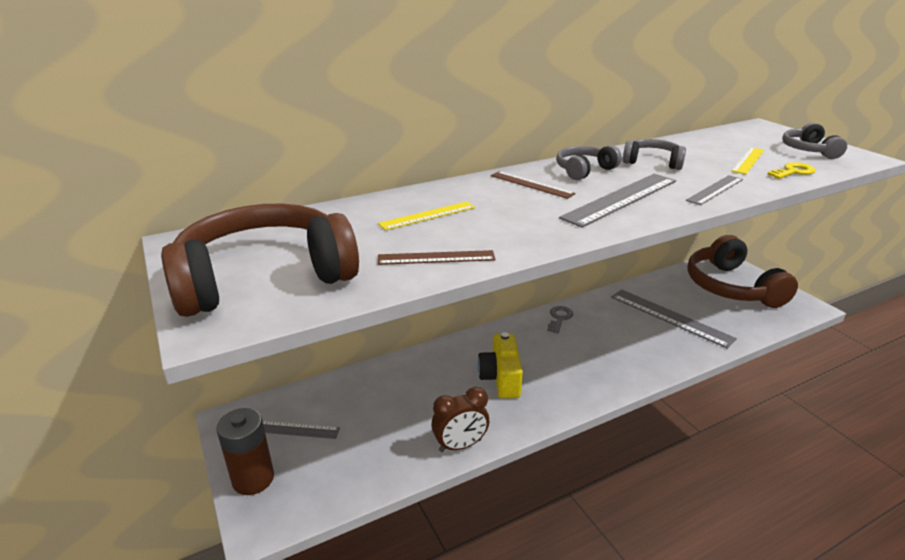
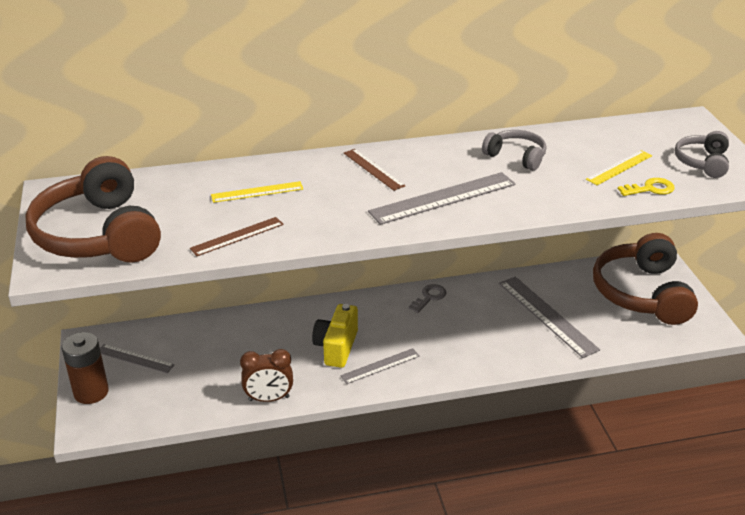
camera: 15 degrees right, 5 degrees up
(264, 278) = (99, 234): brown headphones -> brown headphones turned 105 degrees counterclockwise
(436, 258) = (237, 236): brown ruler -> brown ruler turned 45 degrees counterclockwise
(584, 170) = (438, 158): grey headphones -> none
(715, 190) = (544, 200): grey ruler -> grey ruler (380, 366)

